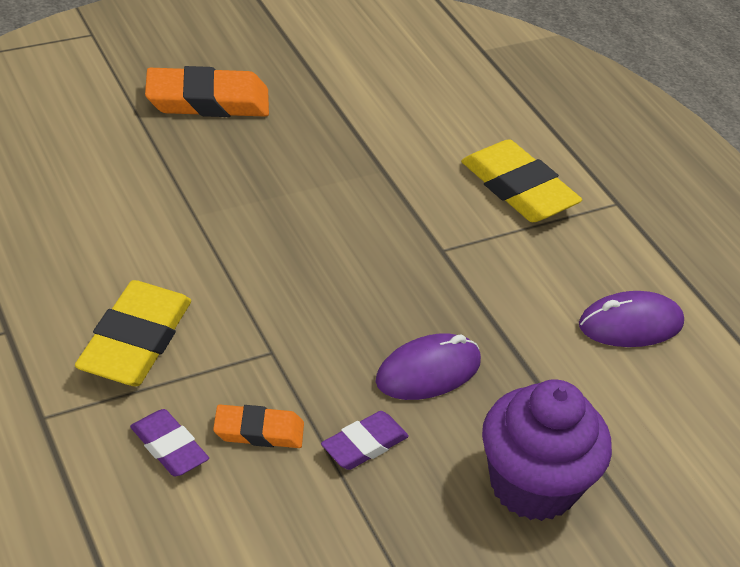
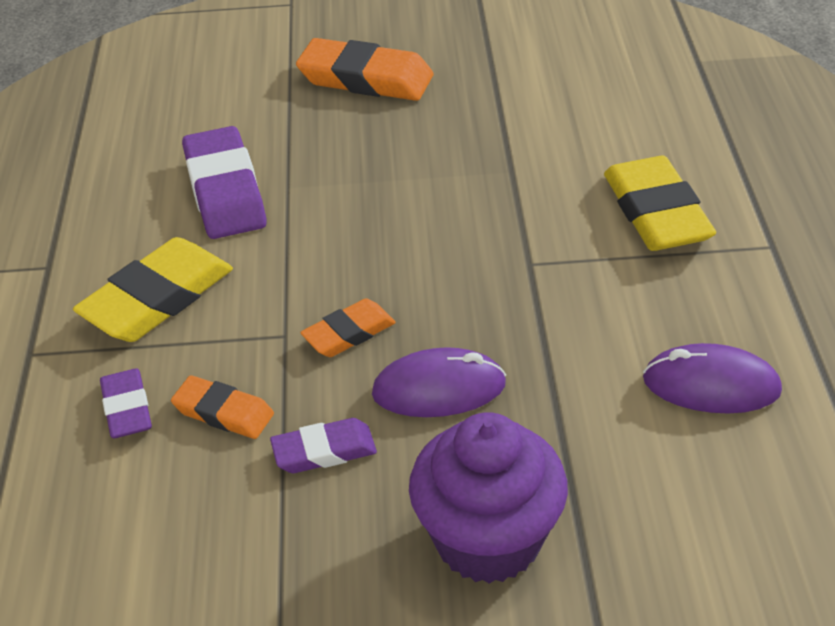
camera: 30 degrees right, 0 degrees up
(138, 228) = (225, 191): none -> purple eraser
(327, 339) = (349, 333): none -> orange eraser

